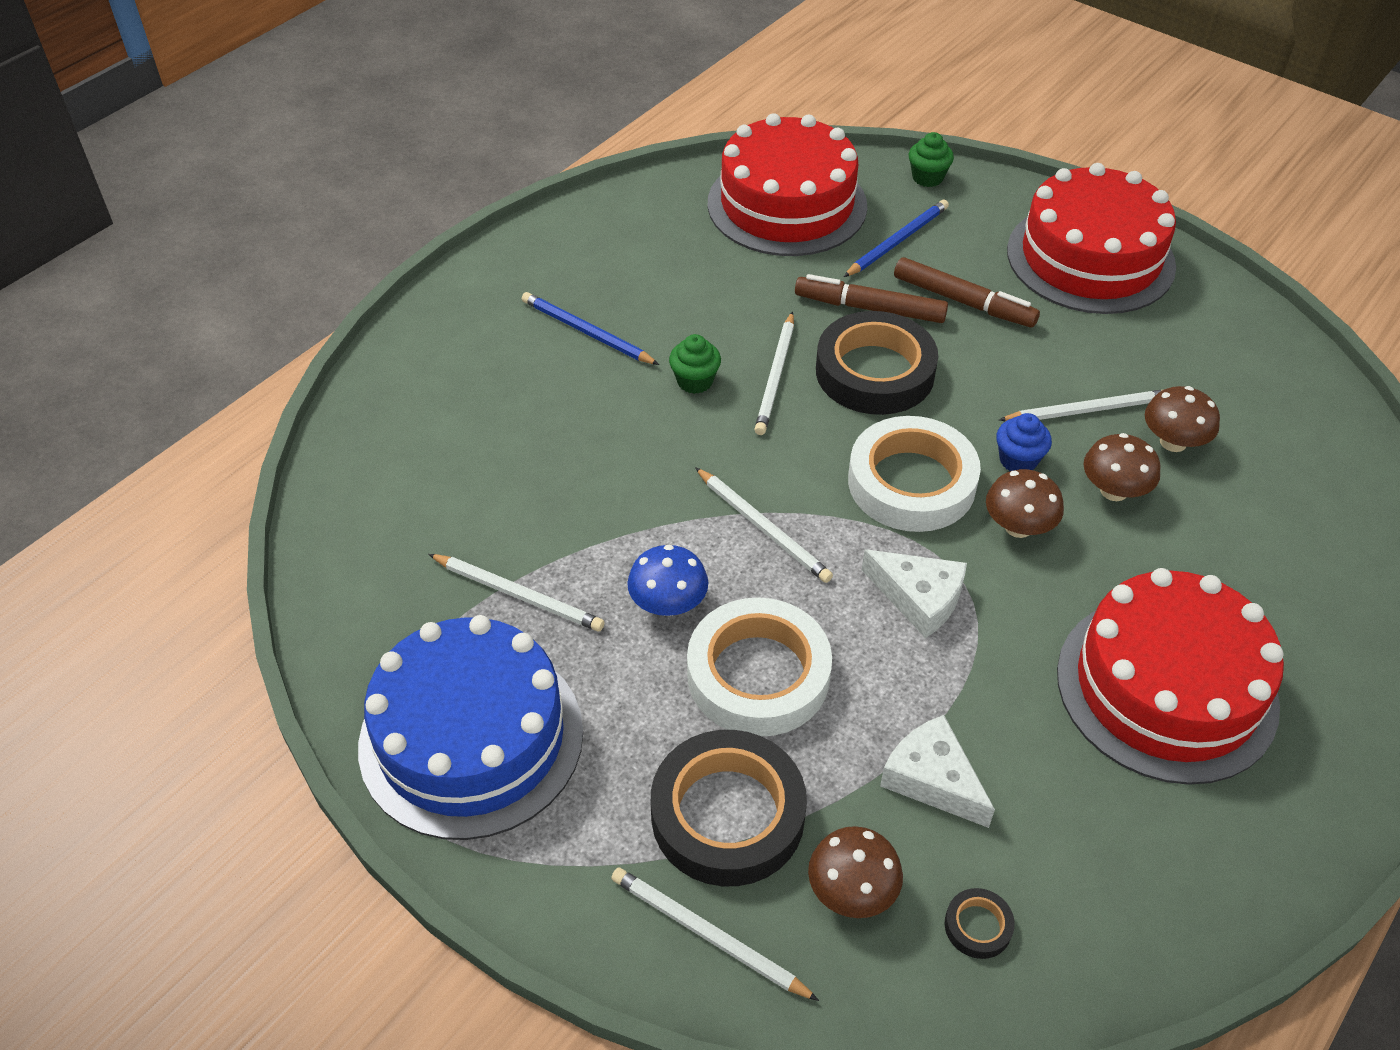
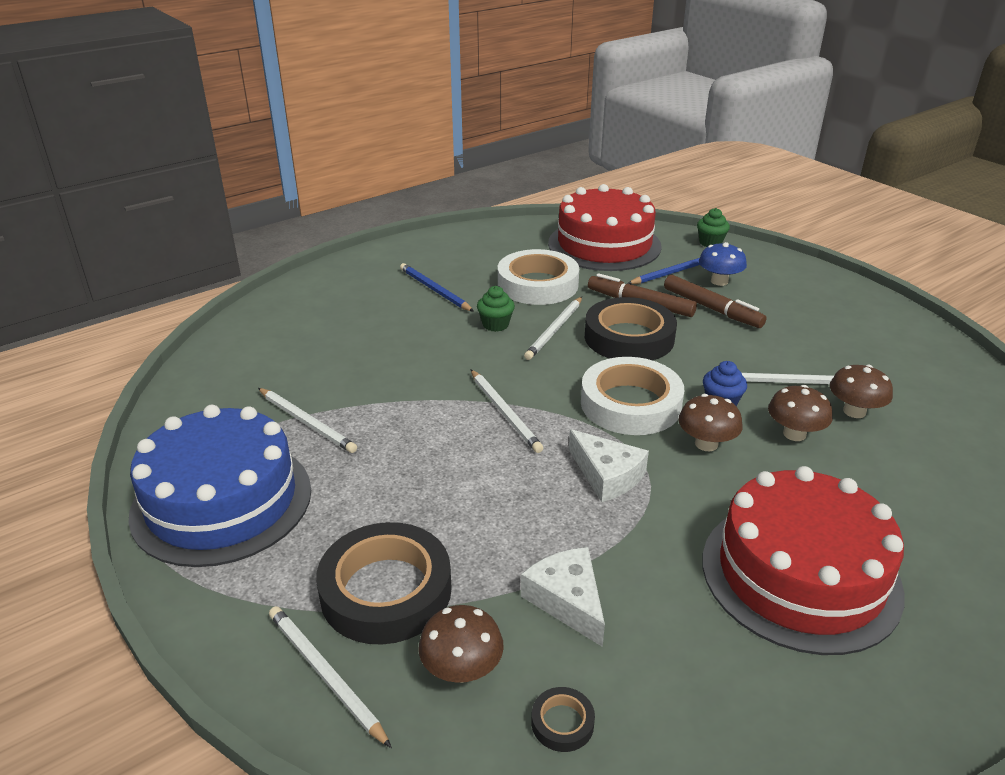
camera: 15 degrees right, 15 degrees down
(668, 604) = (411, 446): blue mushroom -> blue mushroom (719, 281)
(758, 675) = (457, 501): white tape -> white tape (537, 284)
(1090, 258) = (819, 298): red cake -> none

